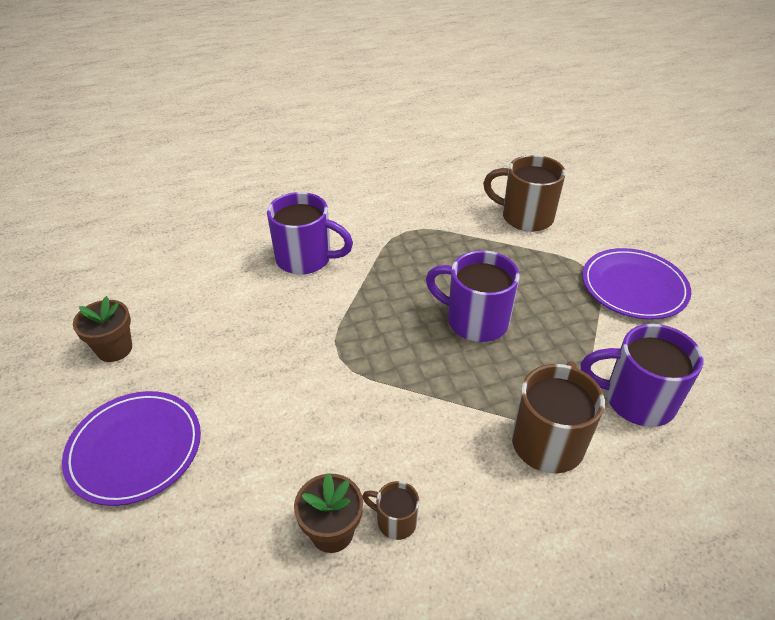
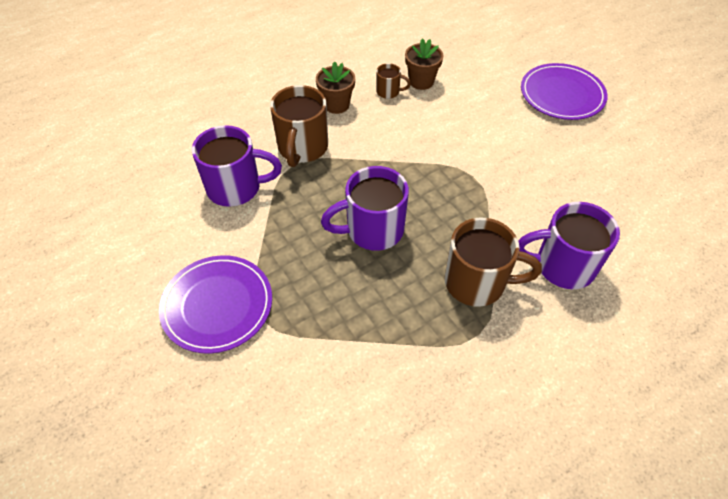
camera: 165 degrees right, 10 degrees up
(114, 349) = (642, 147): brown flower pot -> brown flower pot (336, 105)
(474, 321) = (372, 230): purple mug -> purple mug turned 150 degrees clockwise
(525, 217) = (341, 397): brown mug -> brown mug (477, 283)

